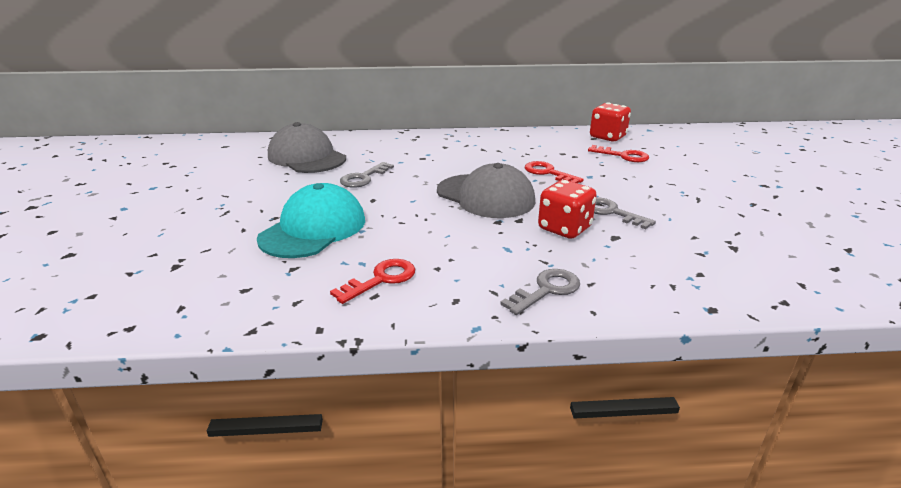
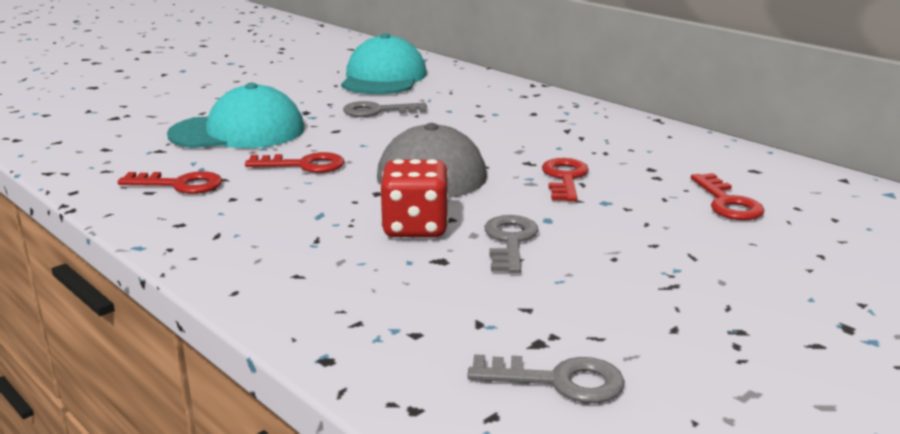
camera: 50 degrees right, 5 degrees down
(306, 157) = (383, 78): grey cap -> turquoise cap
(417, 228) = (303, 165): none -> red key
(546, 290) = (250, 257): grey key -> grey key (558, 381)
(607, 137) = (780, 176): red dice -> none

